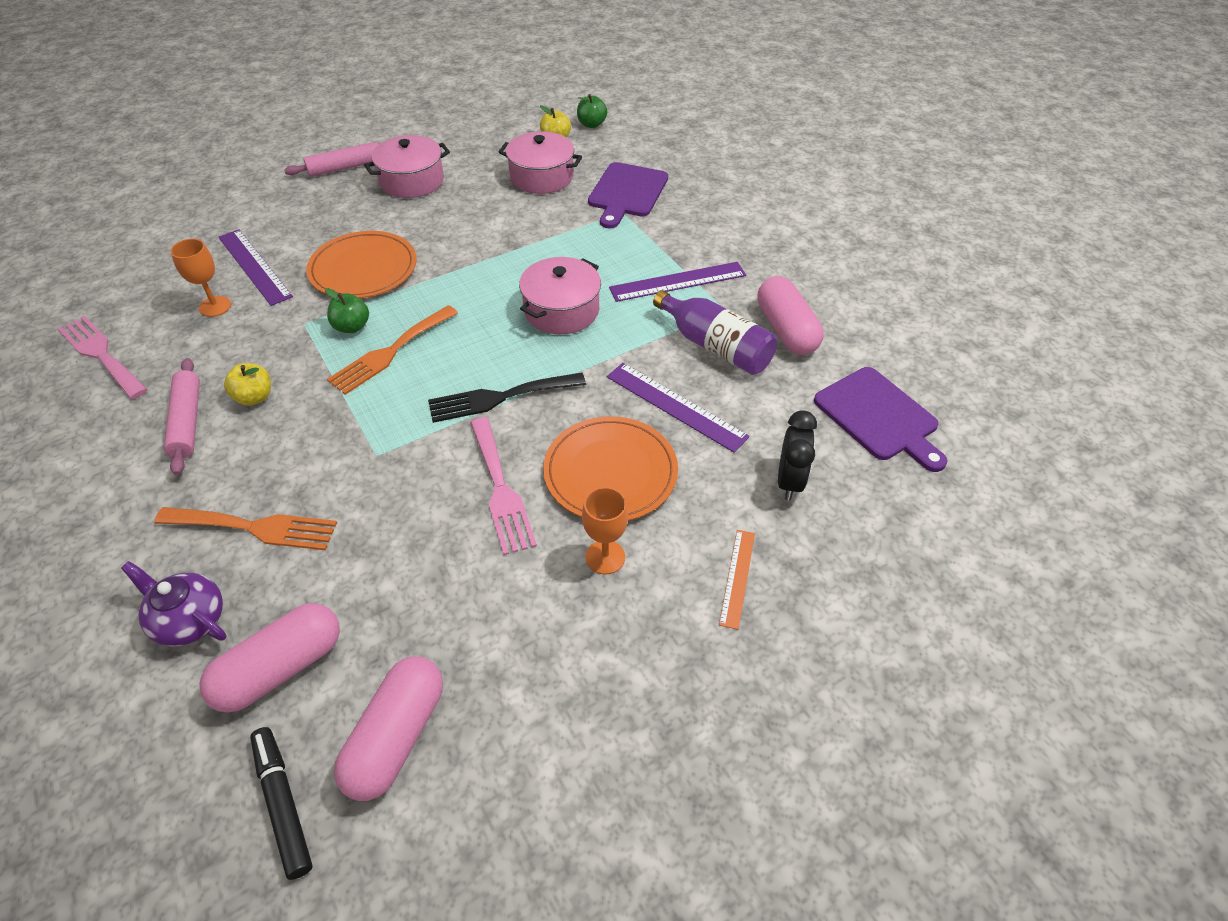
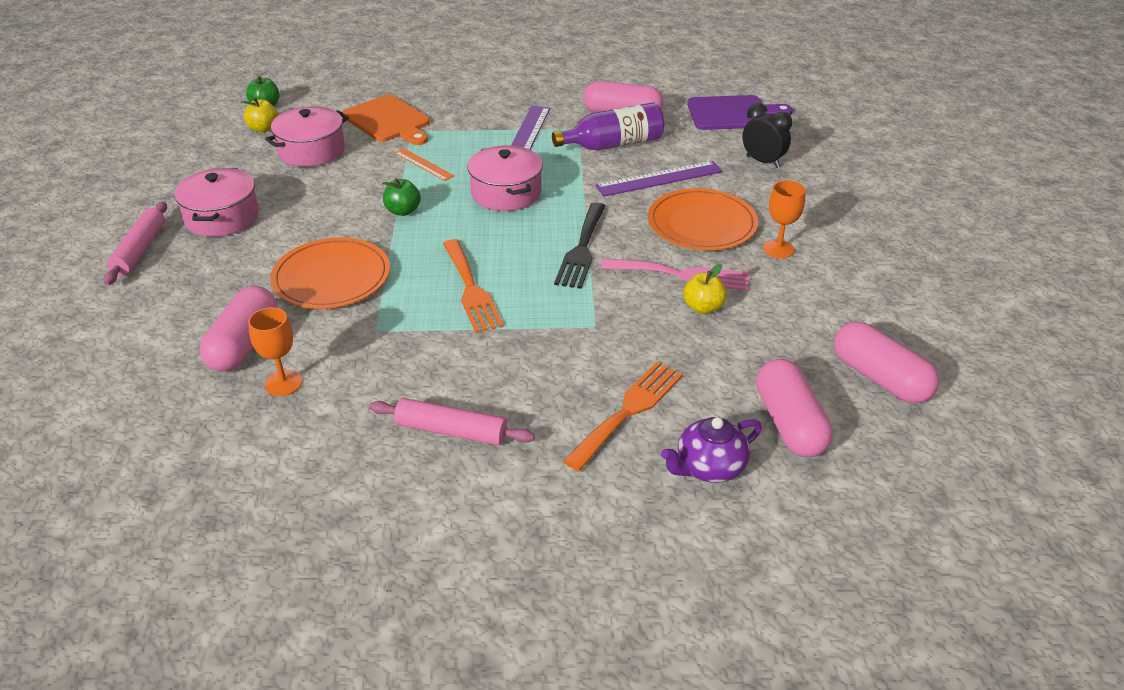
camera: 60 degrees left, 10 degrees down
(101, 354) = (276, 481): pink fork -> none
(254, 266) = (244, 344): purple ruler -> pink capsule
(254, 397) = (456, 381): yellow apple -> yellow apple (703, 307)
(283, 804) = (911, 444): black marker -> none
(352, 327) = (412, 303): green apple -> green apple (403, 211)
(627, 193) = (388, 121): purple cutting board -> orange cutting board
(737, 577) = (828, 206): orange ruler -> orange ruler (424, 164)

